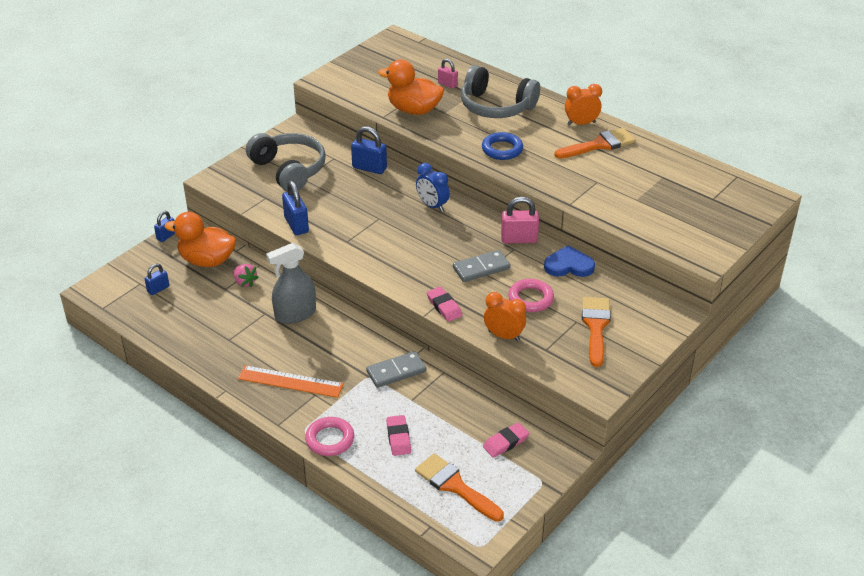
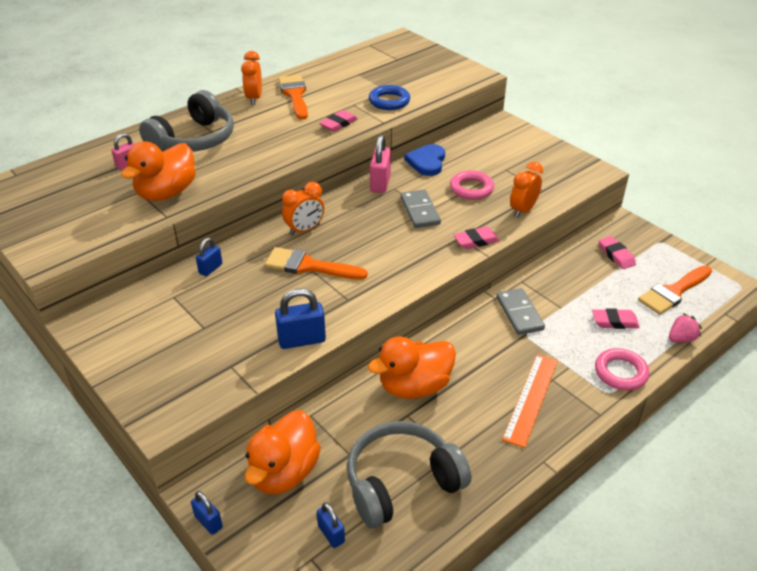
camera: 80 degrees left, 0 degrees up
(245, 282) = (342, 432): pink strawberry -> pink strawberry (681, 338)
(289, 170) = (178, 339): grey headphones -> grey headphones (401, 482)
(295, 314) = (414, 386): grey spray bottle -> orange duck
(369, 168) = (210, 269): blue padlock -> blue padlock, size x0.61
(432, 206) = (304, 230): blue clock -> orange clock
(502, 149) = (276, 146): blue ring -> blue ring (389, 101)
(554, 178) = (338, 124): none -> pink eraser
(595, 327) = (514, 161): orange brush -> orange brush (308, 266)

